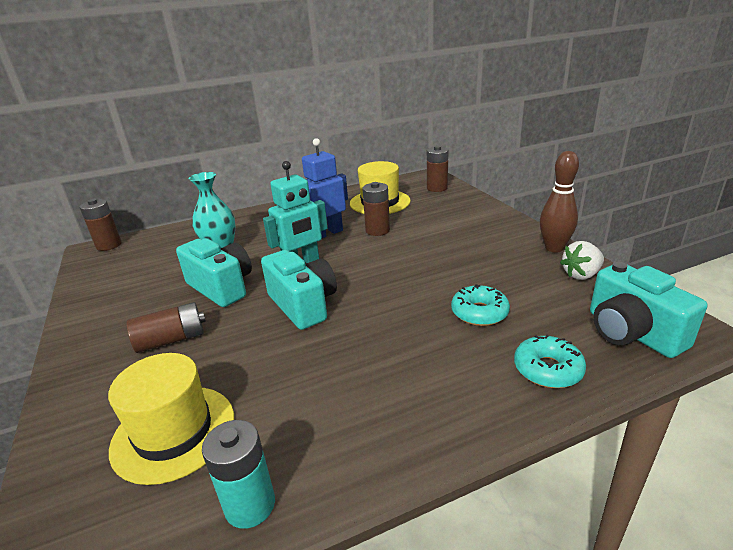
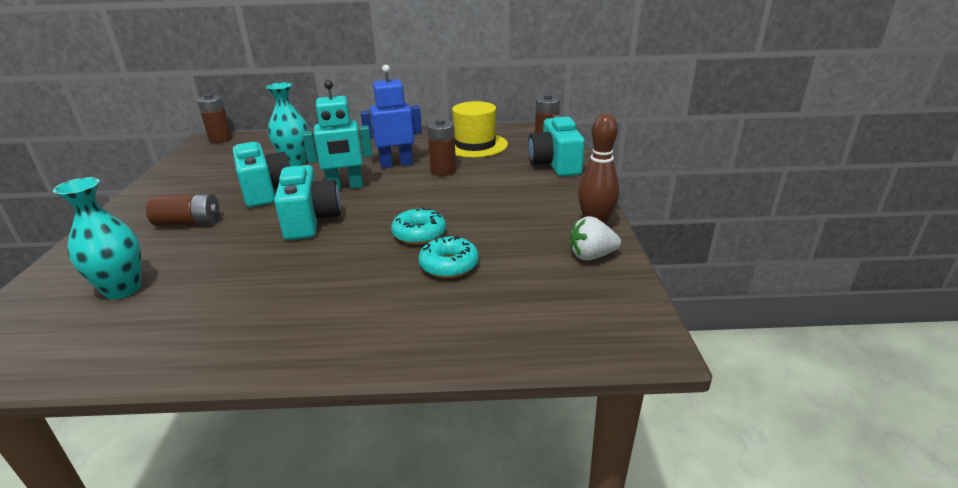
camera: 20 degrees right, 0 degrees up
(174, 432) = (123, 289): yellow hat -> turquoise vase
(250, 505) = (117, 355): turquoise battery -> none
(547, 369) = (451, 330): turquoise donut -> turquoise donut (419, 234)
(631, 333) = (574, 322): turquoise camera -> turquoise camera (555, 164)

